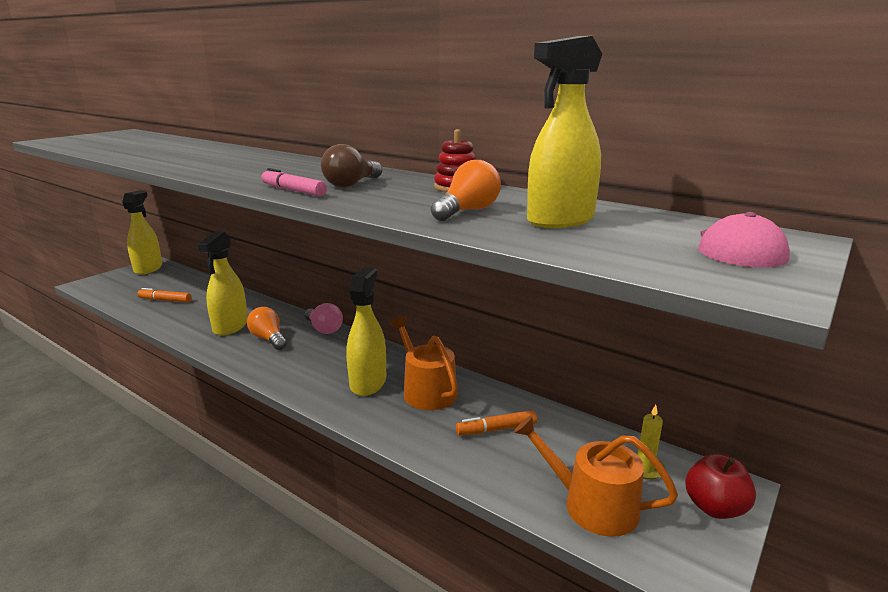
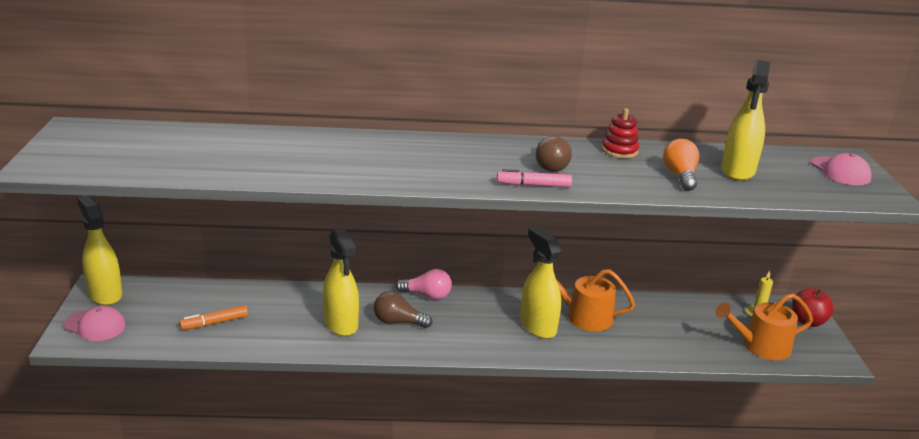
camera: 40 degrees left, 5 degrees up
(110, 282) = (95, 325): none -> pink cap
(268, 339) = (398, 322): orange light bulb -> brown light bulb
(496, 429) = (661, 324): orange marker -> none

